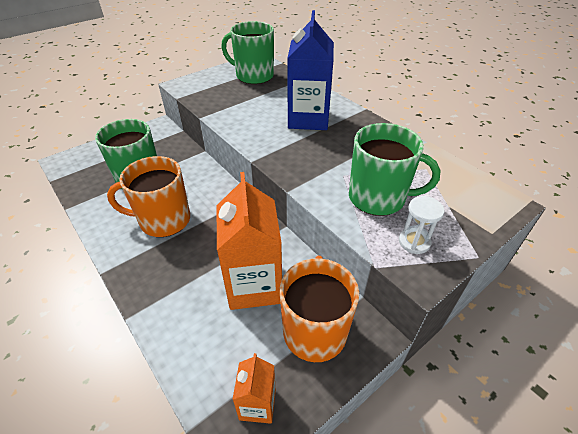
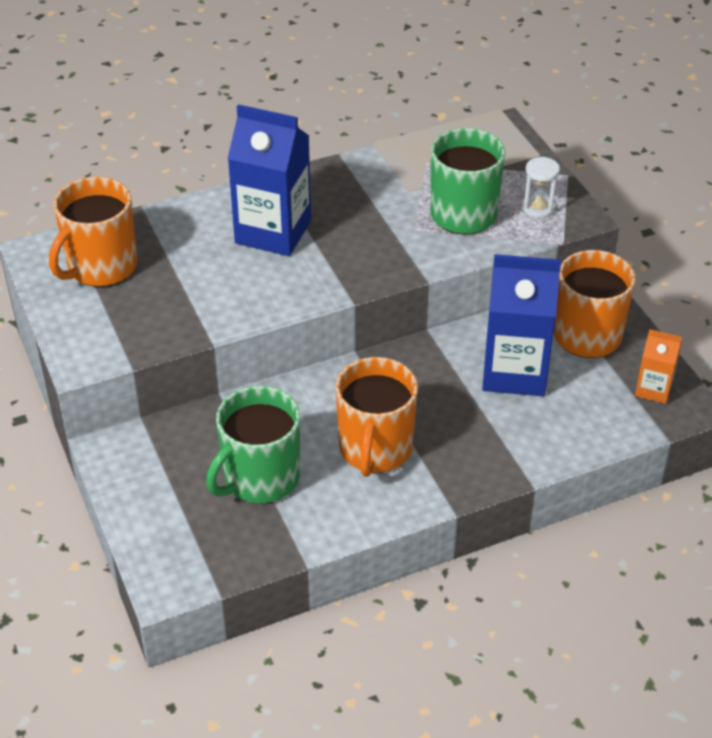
camera: 75 degrees left, 0 degrees up
(253, 76) = (101, 267): green mug -> orange mug
(254, 285) = (514, 372): orange carton -> blue carton

